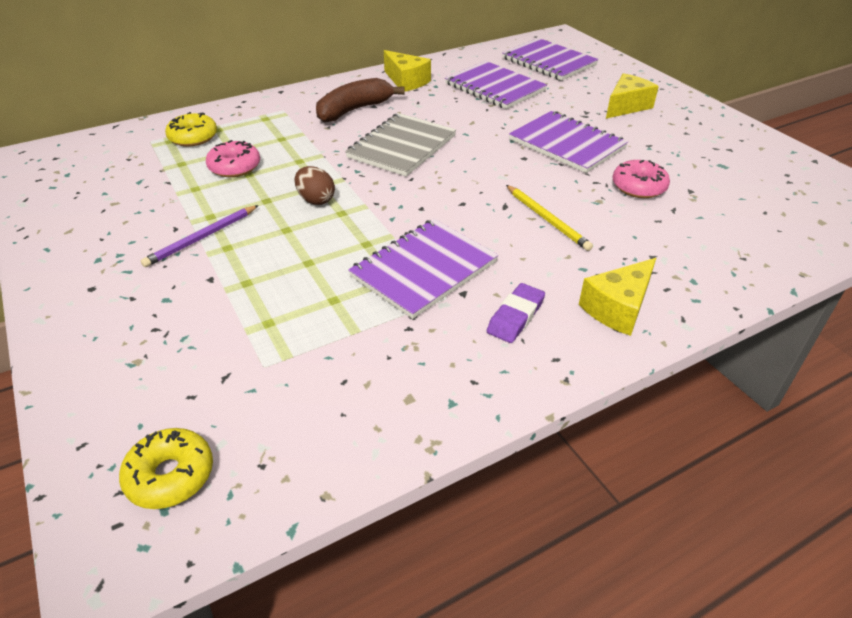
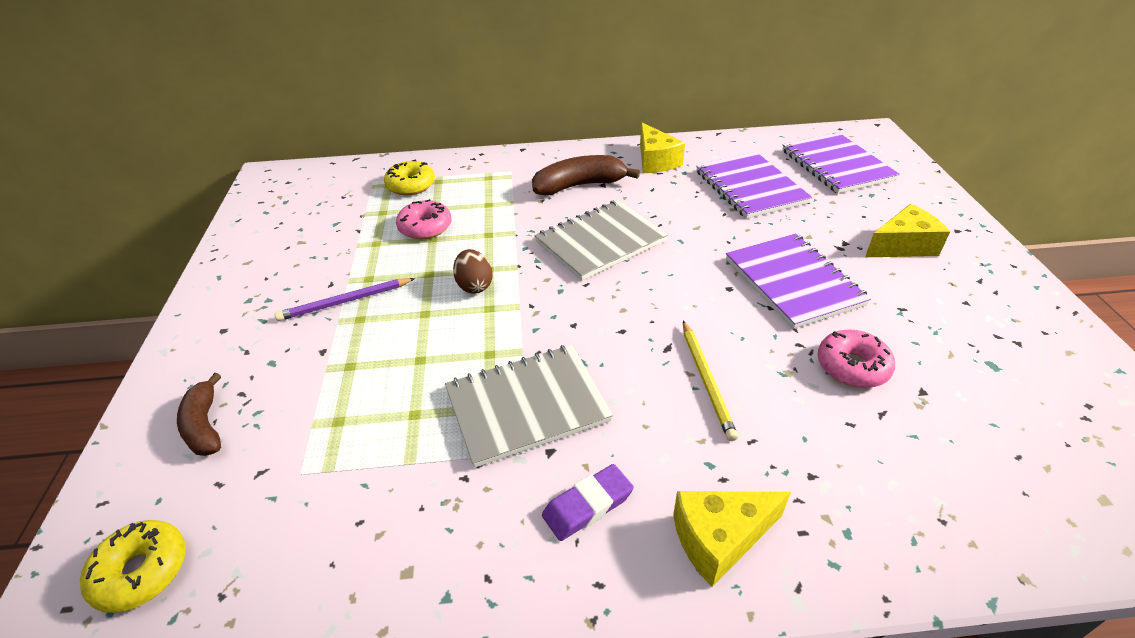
camera: 25 degrees right, 0 degrees up
(139, 361) = (205, 425): none -> brown banana
(423, 269) = (527, 405): purple notebook -> grey notebook

